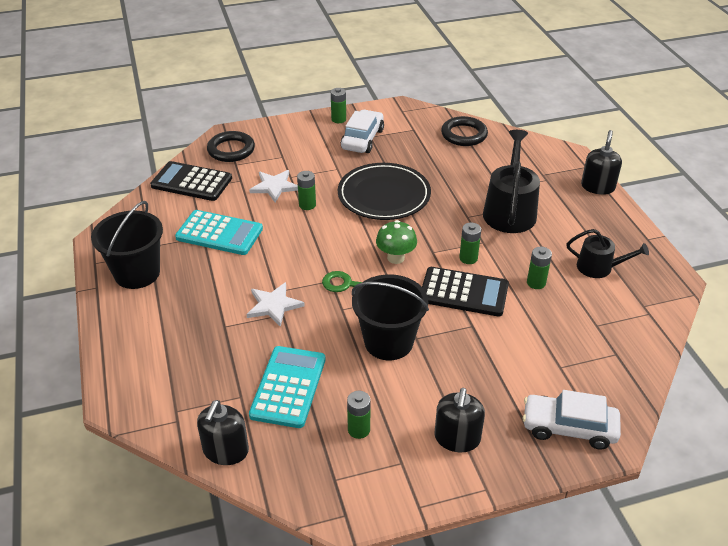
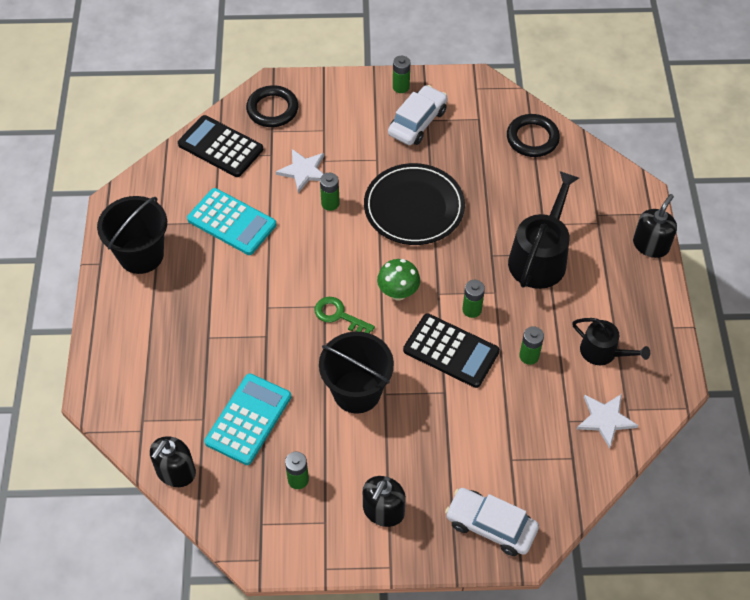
camera: 15 degrees right, 15 degrees up
(274, 305) = (261, 323): white star -> white star (605, 419)

